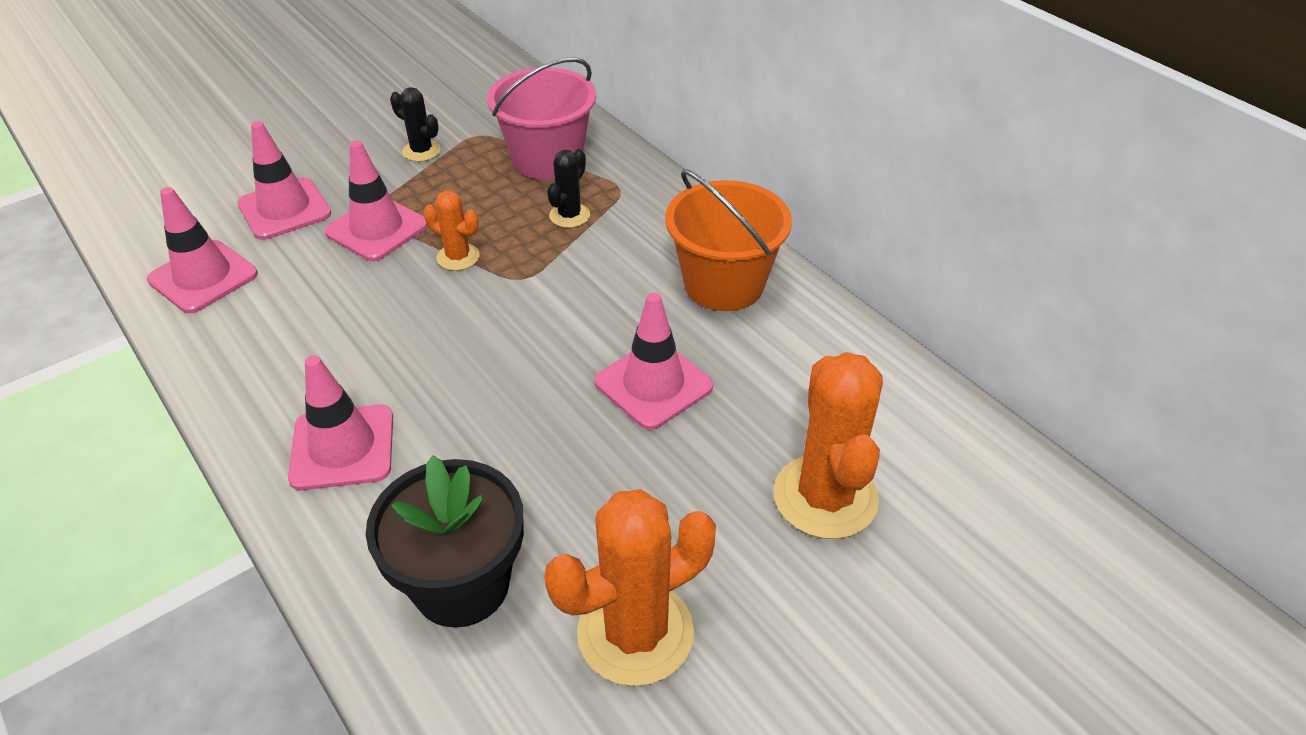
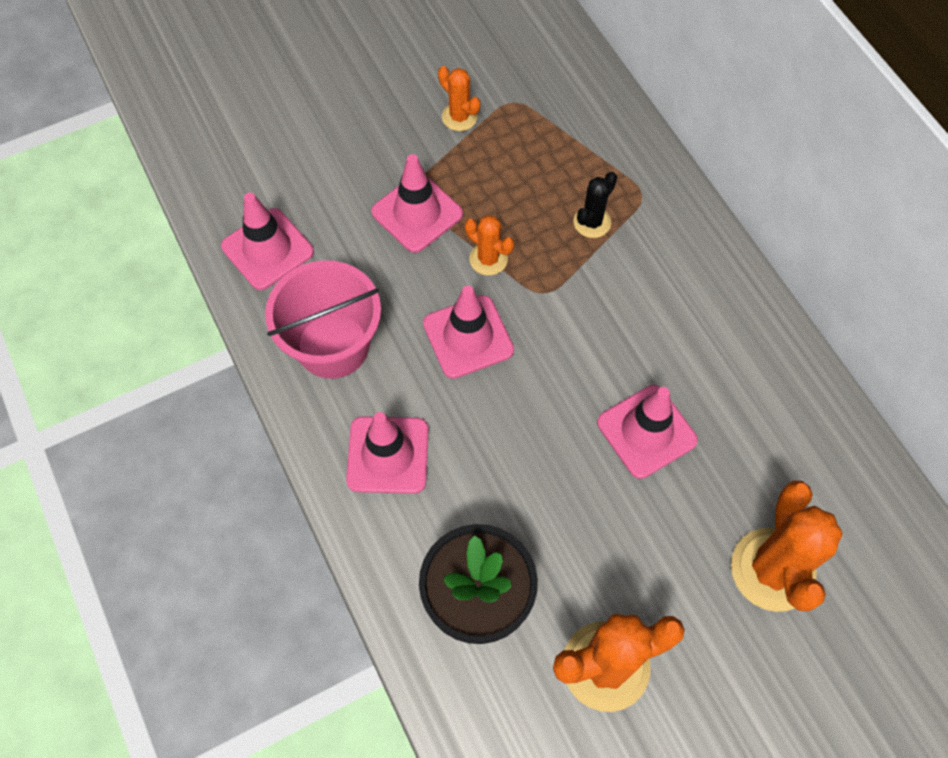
camera: 10 degrees right, 20 degrees up
(284, 209) = (335, 176): pink traffic cone -> pink traffic cone (468, 337)
(421, 151) = (459, 117): black cactus -> orange cactus
(547, 159) = (577, 145): pink bucket -> pink bucket (333, 345)
(724, 284) = (723, 328): orange bucket -> none

